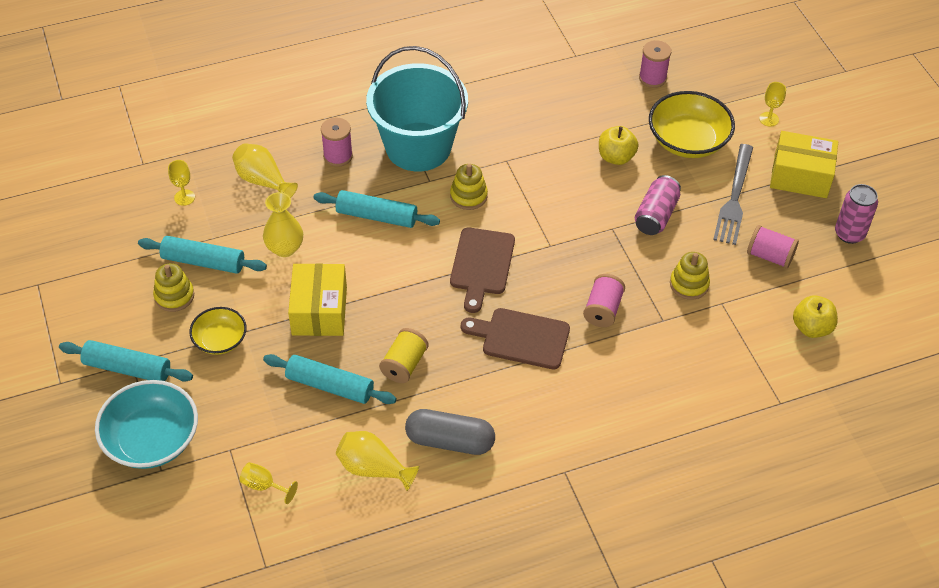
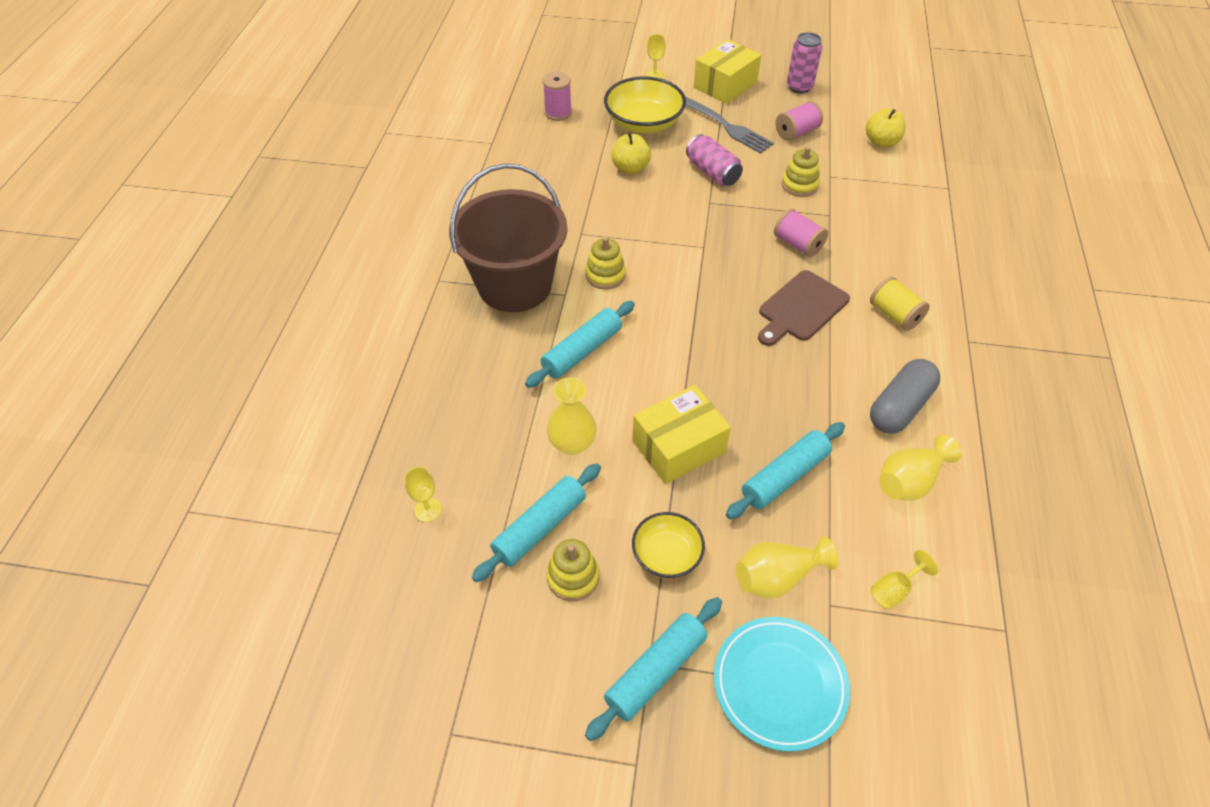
camera: 60 degrees left, 0 degrees up
(152, 439) = (779, 684): turquoise bowl -> turquoise plate
(263, 181) = (461, 426): yellow vase -> yellow vase (777, 577)
(319, 311) = (678, 446): yellow box -> yellow box turned 60 degrees counterclockwise
(338, 156) = (476, 349): pink spool -> none
(404, 364) = (788, 405): yellow spool -> yellow spool (894, 315)
(418, 147) = (515, 285): turquoise bucket -> brown bucket
(481, 265) = (697, 300): brown cutting board -> none

